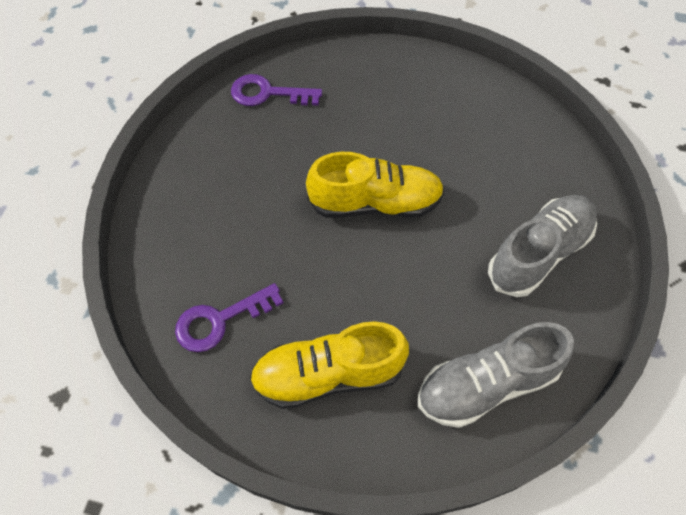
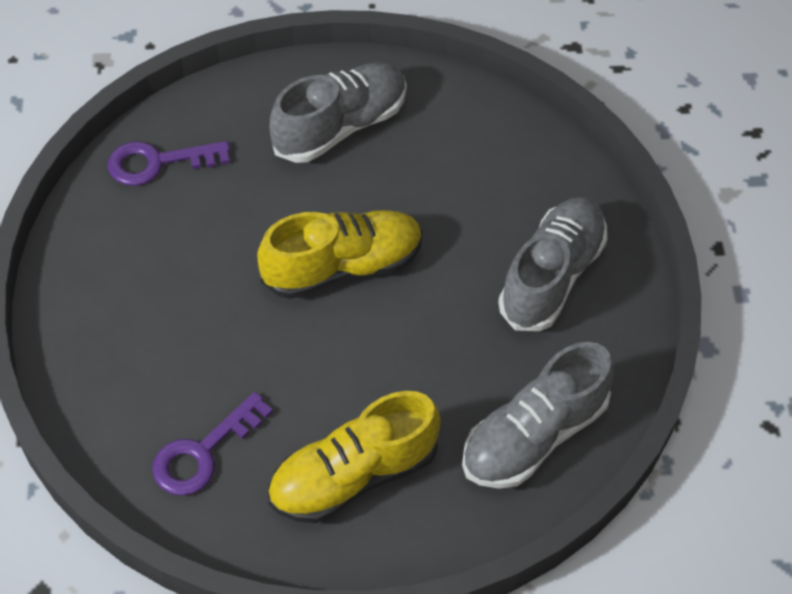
camera: 20 degrees left, 5 degrees down
(408, 98) = (340, 126): none -> grey shoe

